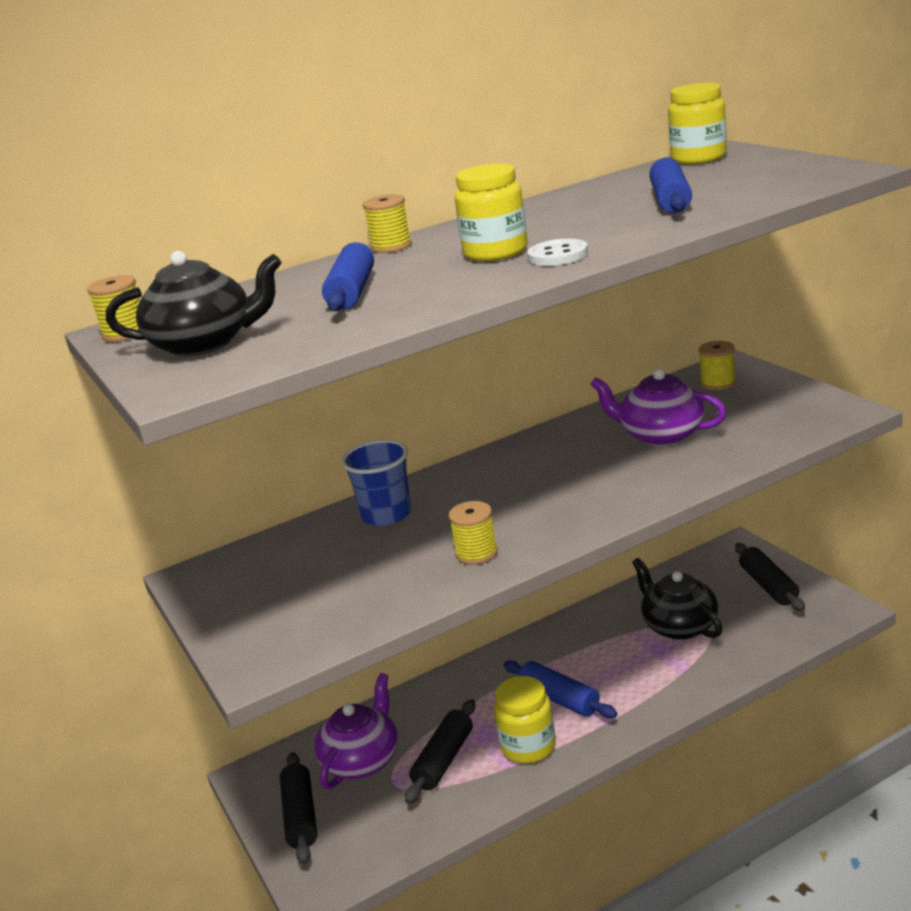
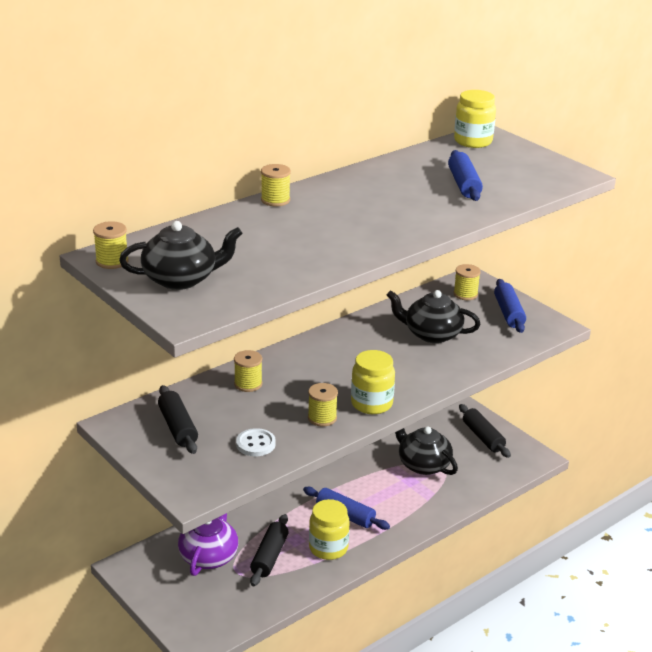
camera: 15 degrees left, 5 degrees up
(301, 816) = (173, 594): black rolling pin -> black rolling pin (178, 427)
(352, 292) = (267, 243): blue rolling pin -> blue rolling pin (508, 313)
(386, 515) = (248, 384): blue cup -> yellow spool
(495, 252) = (356, 218): yellow jar -> yellow jar (371, 404)
(558, 255) = (401, 228): white button -> white button (255, 444)
(660, 435) = (431, 334): purple teapot -> black teapot

